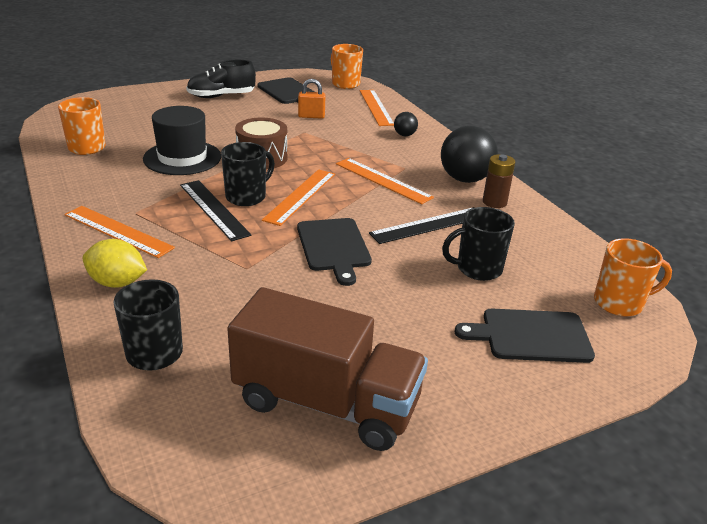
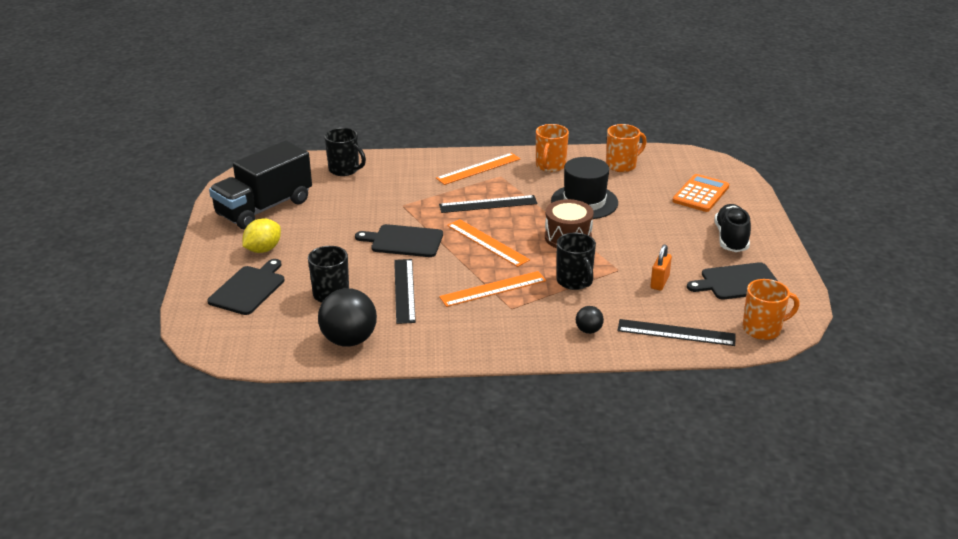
camera: 115 degrees right, 0 degrees up
(117, 283) = (417, 164): yellow lemon -> yellow lemon (263, 249)
(142, 110) = (701, 194): none -> orange calculator
(247, 197) = (499, 219): black mug -> black mug (574, 281)
(326, 403) = (264, 208): brown truck -> black truck
(376, 107) = (676, 333): orange ruler -> black ruler
(465, 179) = (470, 337): black ball -> black ball (349, 340)
(494, 202) = (418, 338): brown battery -> none
(619, 303) = (242, 342): orange mug -> orange mug (550, 166)

